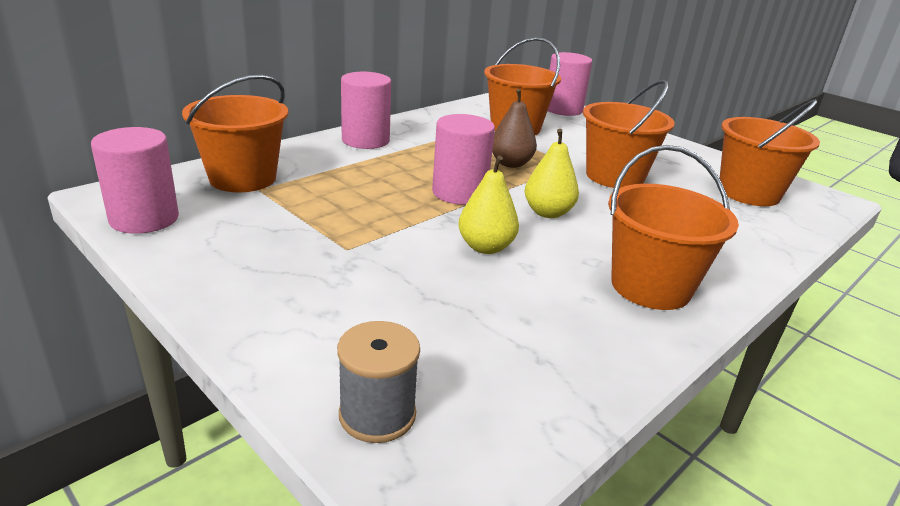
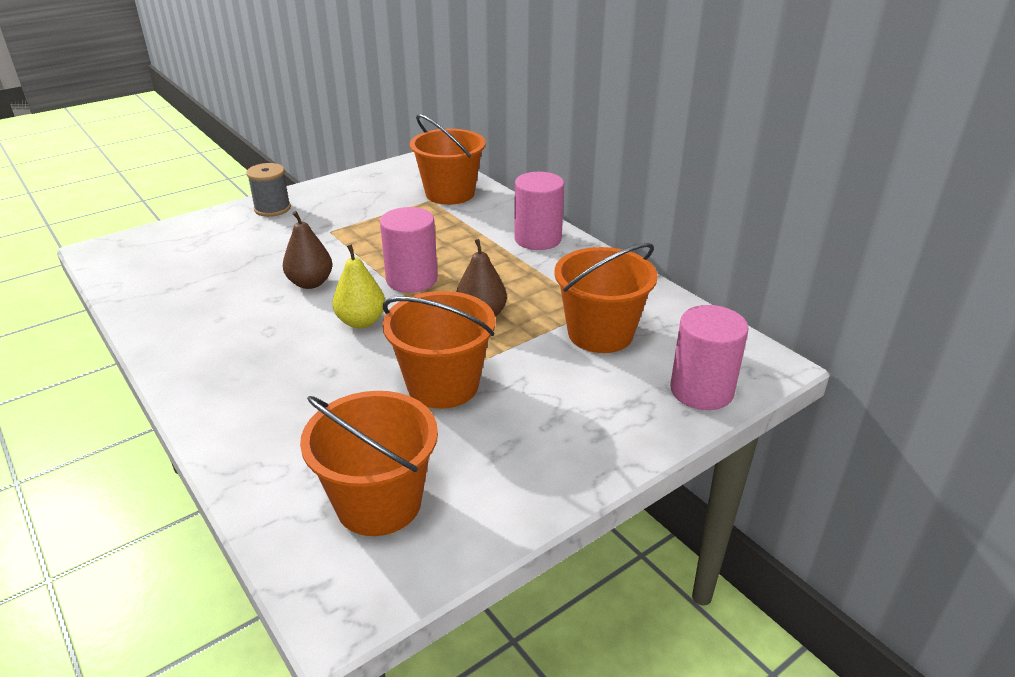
camera: 100 degrees right, 5 degrees up
(144, 218) = (390, 171): pink cylinder -> none
(377, 414) = (164, 238): grey spool -> grey spool (272, 208)
(485, 247) = (310, 283): yellow pear -> brown pear
(650, 287) = (216, 352): orange bucket -> none

